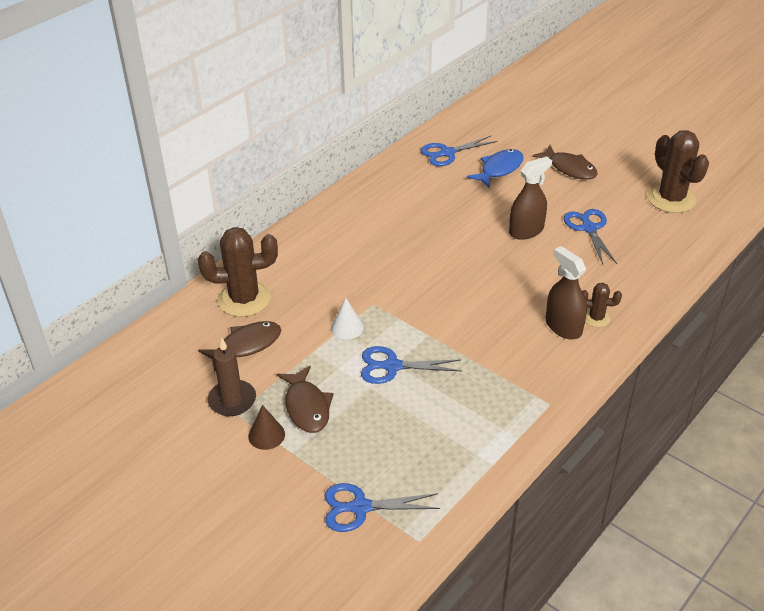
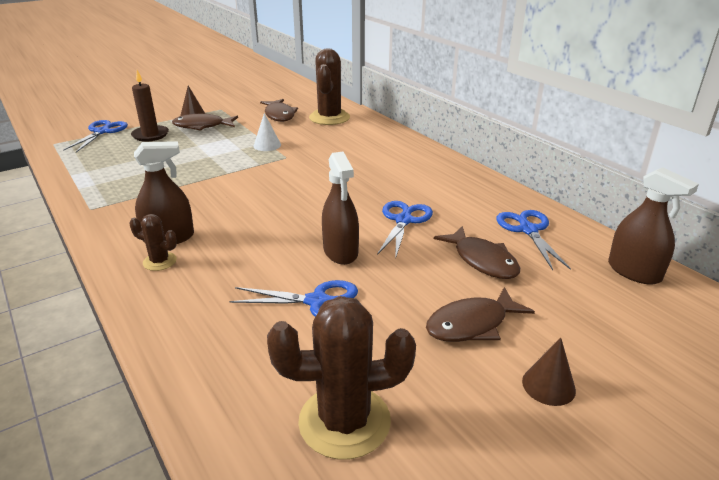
camera: 105 degrees right, 10 degrees down
(232, 400) = (233, 109): brown candle -> brown candle (150, 135)
(391, 366) = (208, 155): blue scissors -> blue scissors (404, 220)
(478, 115) = (634, 272): none -> brown spray bottle
(499, 169) = (482, 260): blue fish -> brown fish
(596, 318) = (160, 261): brown cactus -> brown cactus turned 75 degrees clockwise
(600, 143) = (548, 385): none -> brown cone

